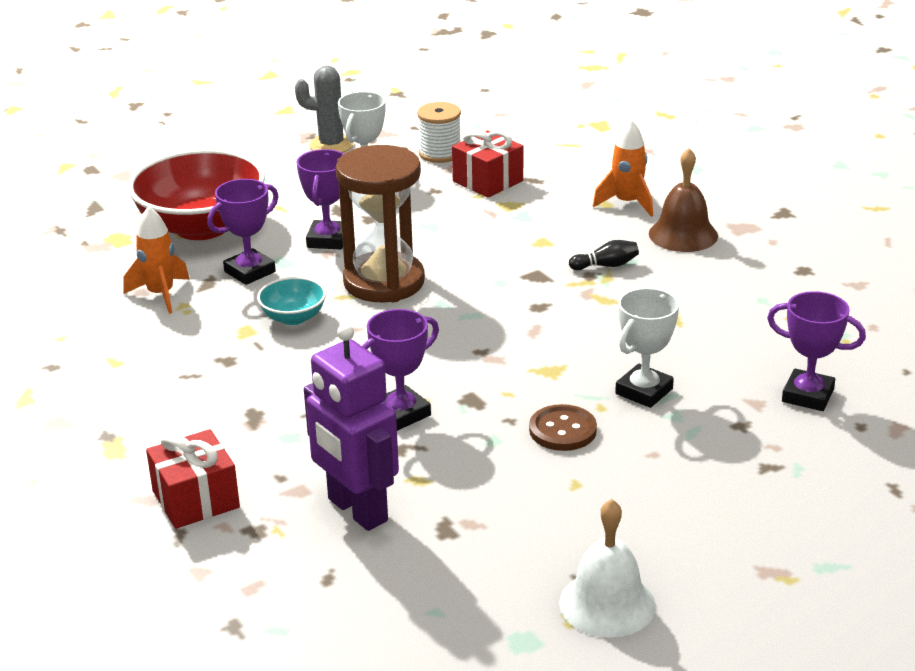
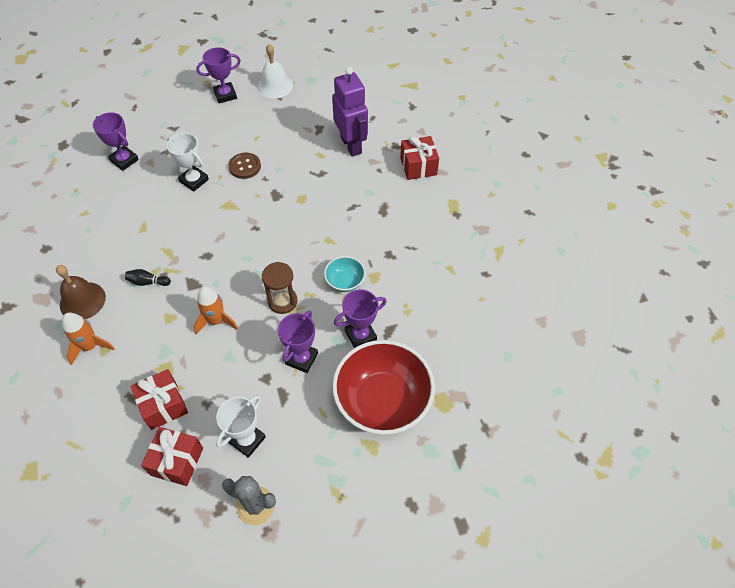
camera: 165 degrees left, 25 degrees up
(161, 295) = (419, 325): orange rocket -> orange rocket (216, 321)
(384, 282) = (282, 301): brown hourglass -> brown hourglass, size x0.58
(401, 413) = (312, 194): purple trophy -> purple trophy (225, 95)
(440, 153) = (177, 461): white spool -> red gift
(644, 391) = (194, 180): white trophy -> white trophy turned 75 degrees clockwise

